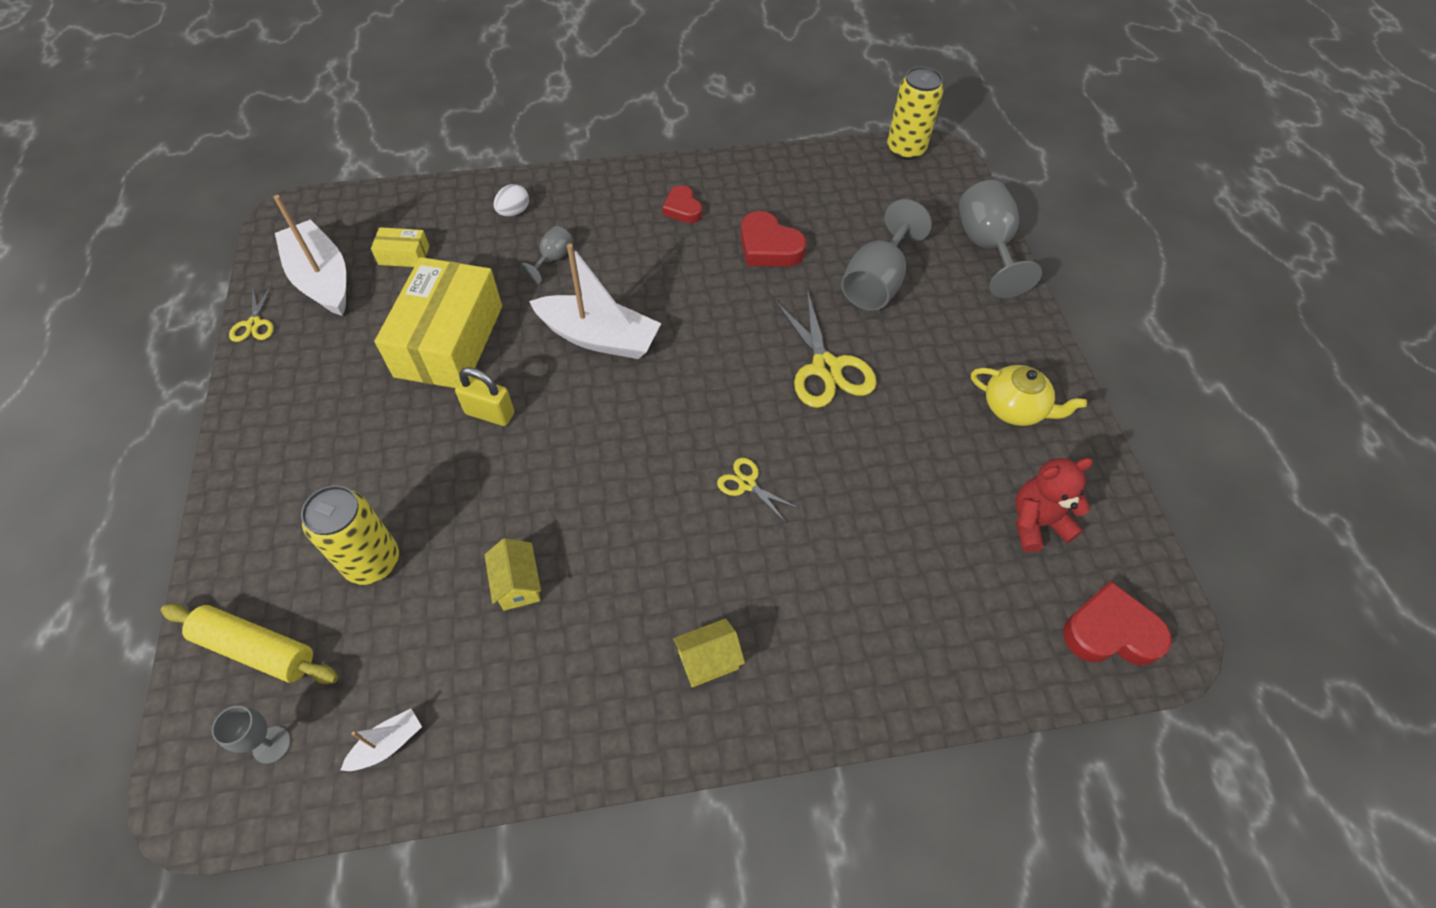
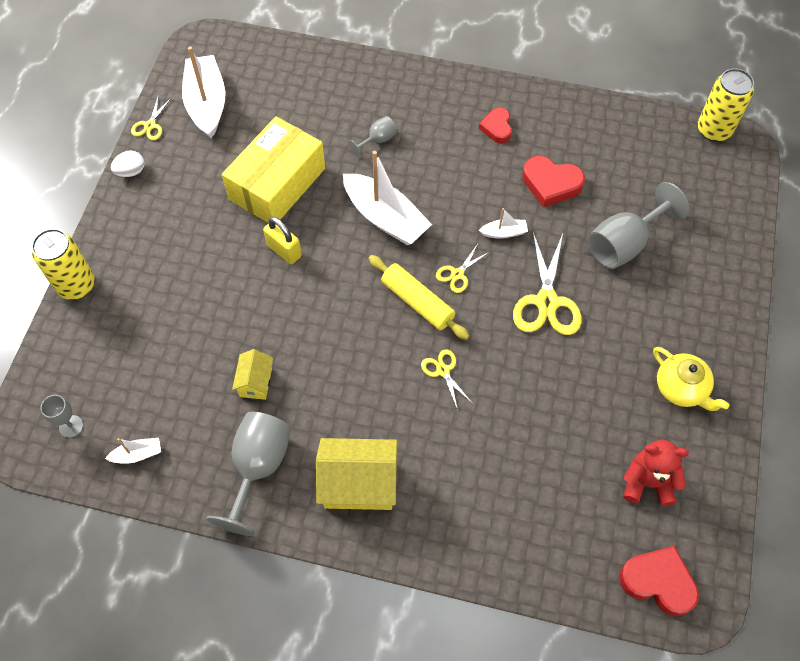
camera: 25 degrees right, 5 degrees up
(256, 649) = (81, 361): yellow rolling pin -> yellow rolling pin (417, 302)
(372, 561) = (169, 330): yellow can -> yellow can (76, 285)
(404, 255) = (270, 102): yellow box -> none
(514, 212) = (364, 90): white egg -> white egg (131, 172)
(708, 660) = (359, 484): yellow house -> yellow house, size x1.84
(712, 371) = (457, 274): none -> yellow scissors
(742, 311) = (504, 233): none -> white boat
(768, 247) = (551, 184): red heart -> red heart turned 45 degrees counterclockwise
(986, 247) = (735, 243): grey goblet -> grey goblet (258, 468)

